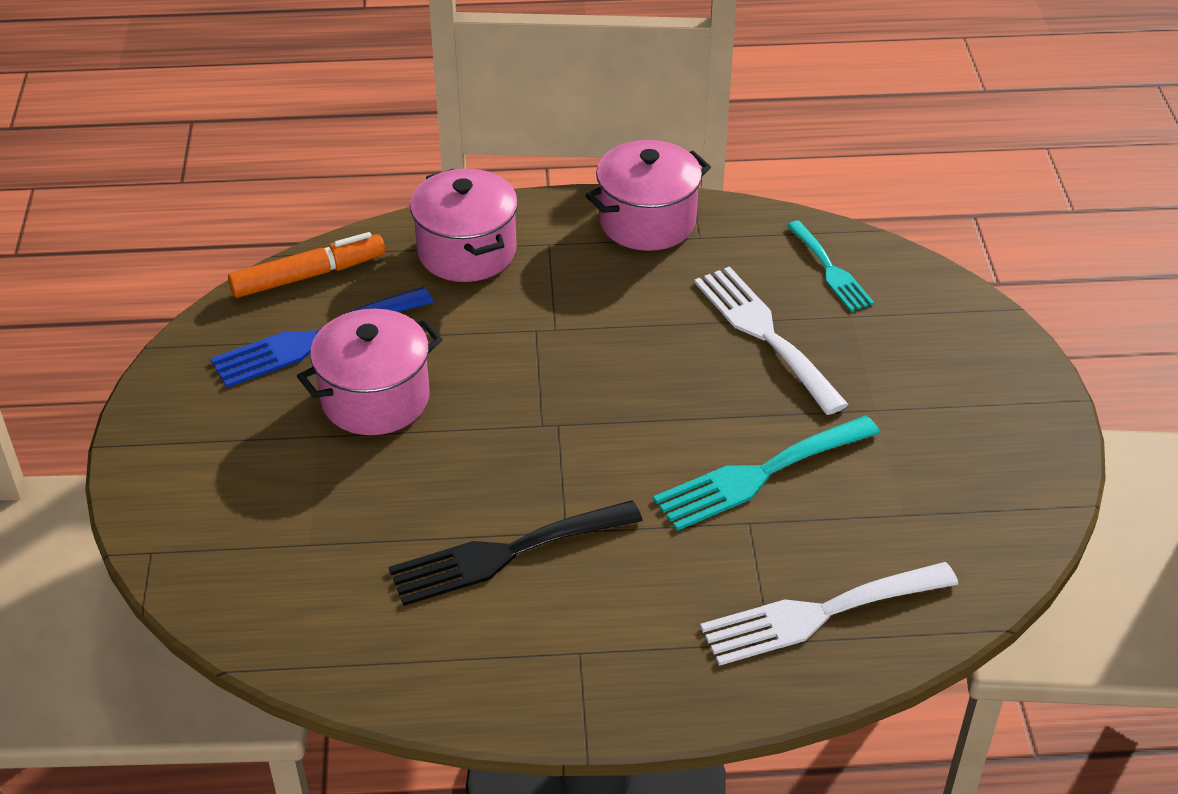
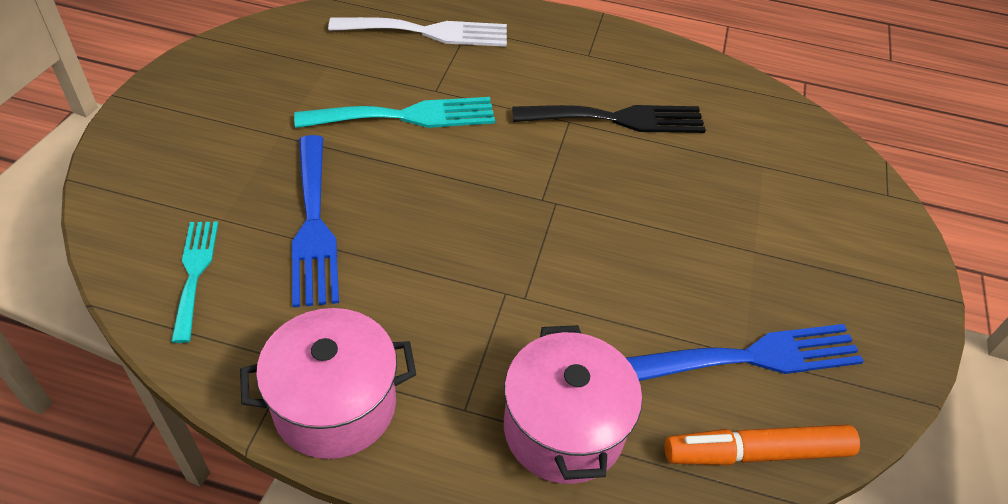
camera: 165 degrees left, 5 degrees up
(375, 398) = (697, 270): pink pot -> none
(764, 334) = (313, 225): white fork -> blue fork

